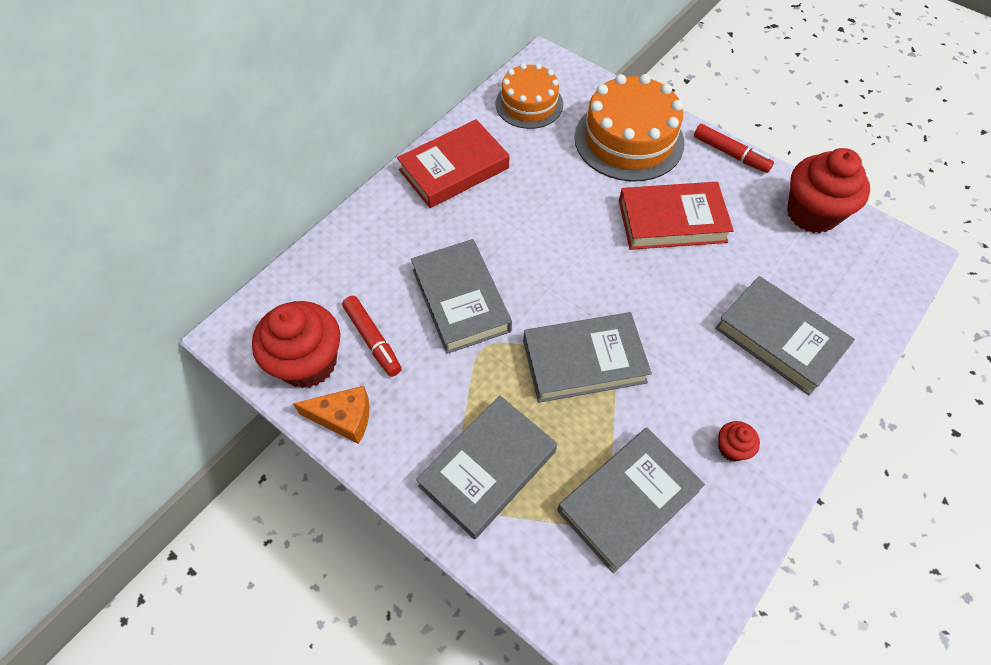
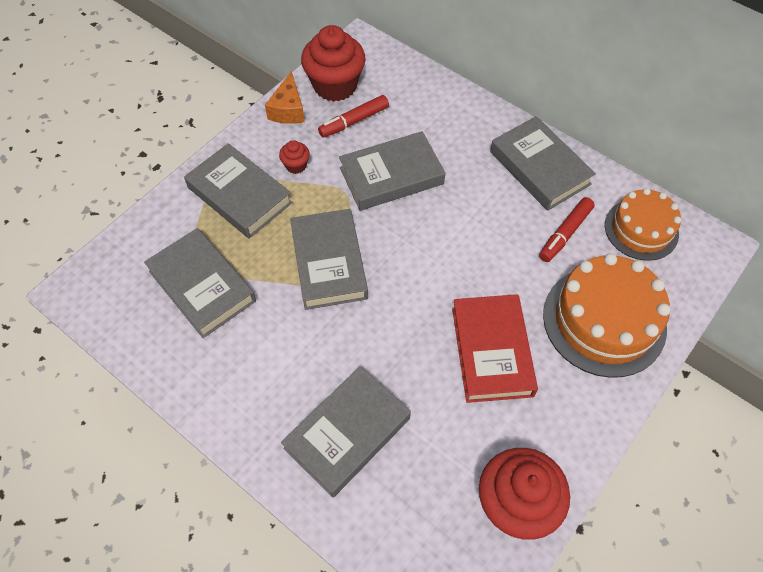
camera: 90 degrees right, 0 degrees up
(454, 169) = (539, 168): red book -> grey book
(730, 154) = (599, 427): red marker -> red marker (565, 234)
(731, 448) = (237, 370): red cupcake -> red cupcake (296, 165)

